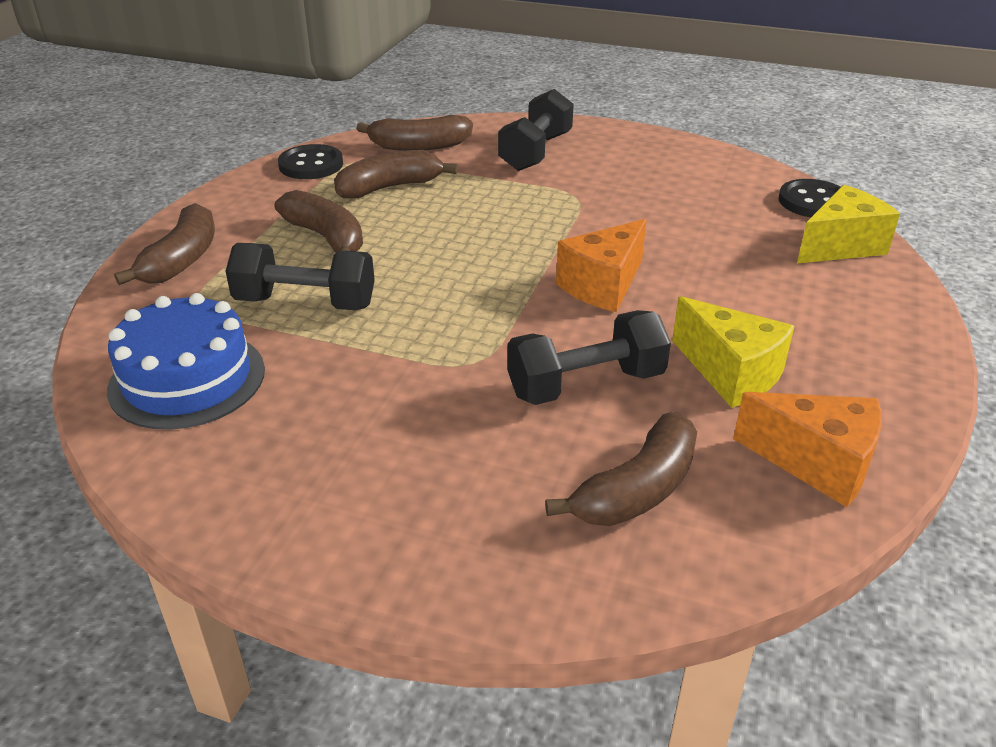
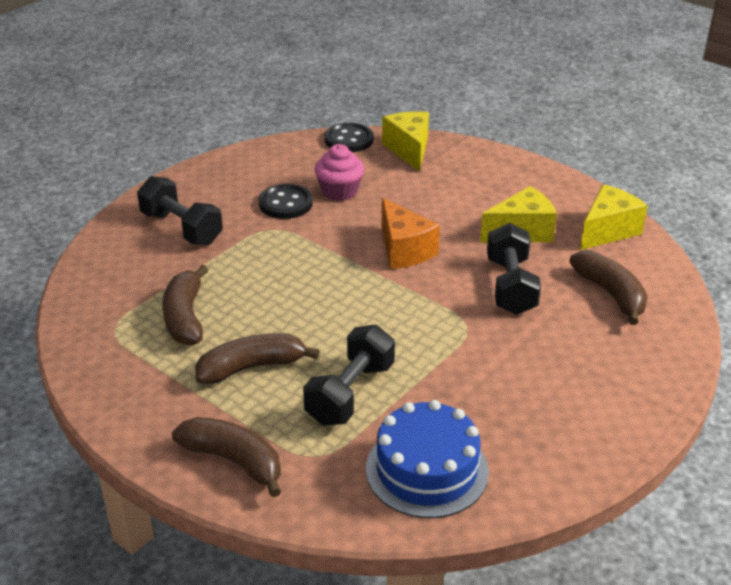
camera: 70 degrees left, 0 degrees up
(311, 165) = (100, 357): black button -> black button (285, 203)
(419, 146) = (116, 286): brown banana -> none
(691, 219) = (339, 191): none -> pink cupcake
(817, 463) = (608, 231): orange cheese -> yellow cheese

